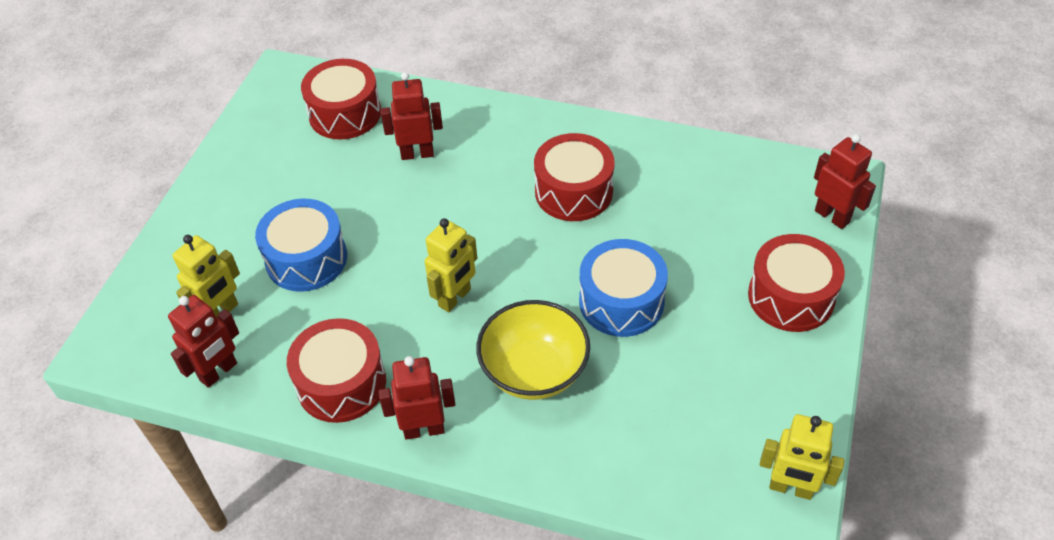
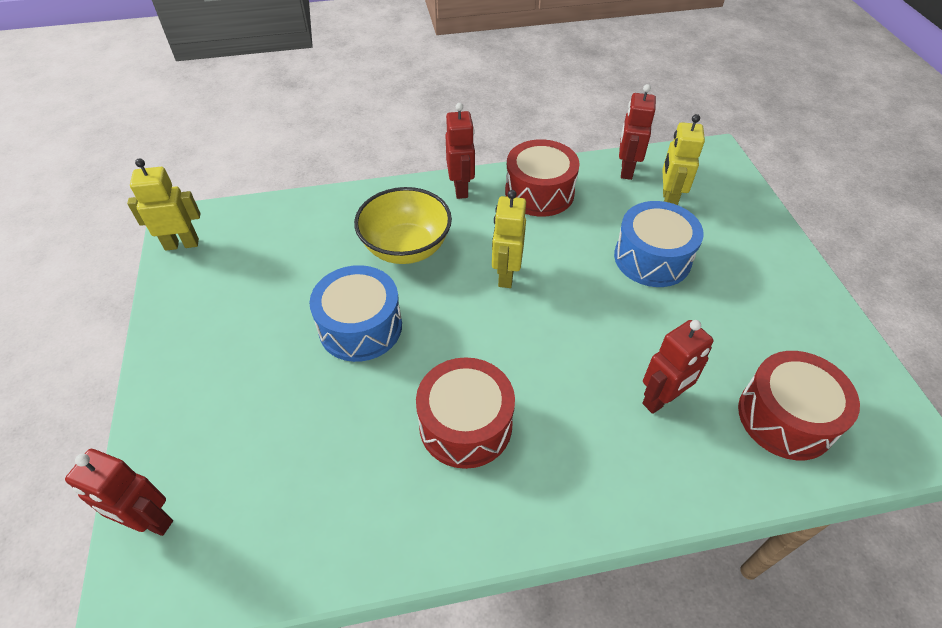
camera: 150 degrees right, 0 degrees up
(424, 429) = (461, 188): red robot -> red robot turned 60 degrees counterclockwise
(791, 296) = (194, 395): red drum -> none

